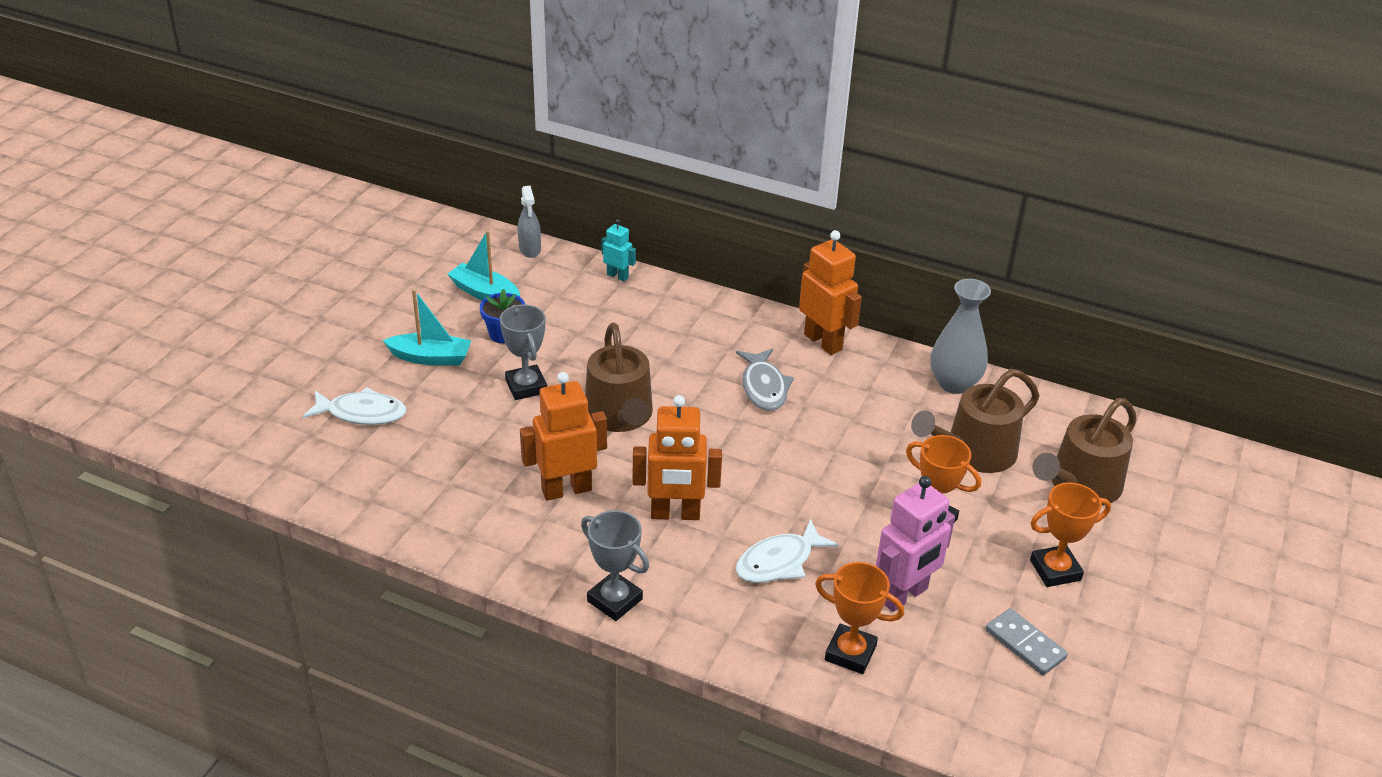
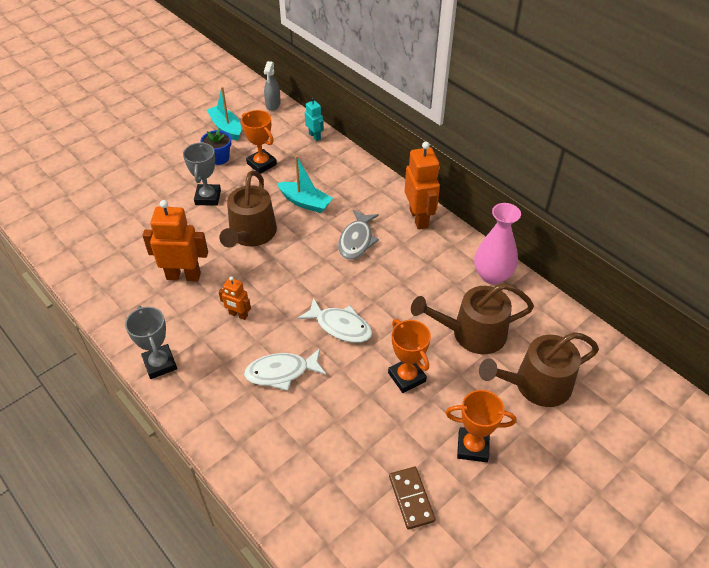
camera: 25 degrees right, 10 degrees up
(362, 413) = (102, 188): white fish -> white fish (340, 326)
(431, 358) = (166, 163): turquoise boat -> turquoise boat (305, 202)
(675, 514) = (238, 315): orange robot -> orange robot, size x0.54
(850, 653) = (283, 458): orange trophy -> orange trophy (261, 164)
(904, 595) = (349, 428): pink robot -> none
(954, 383) = (492, 275): grey vase -> pink vase
(1025, 644) = (411, 498): grey domino -> brown domino

